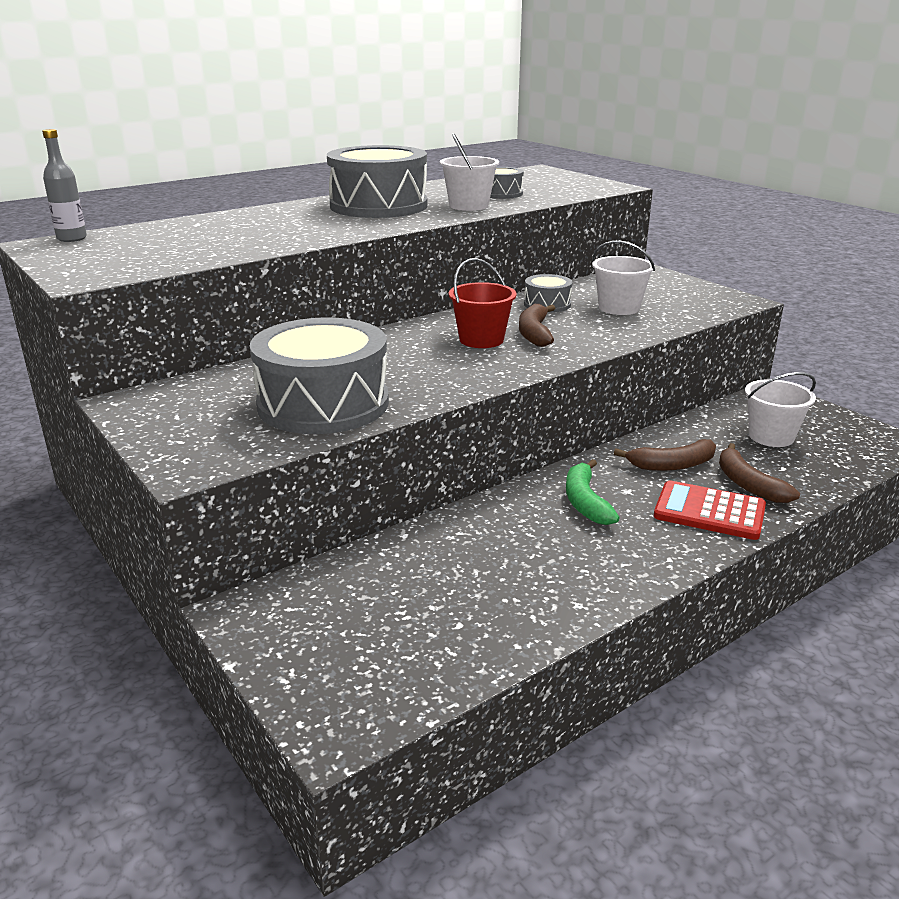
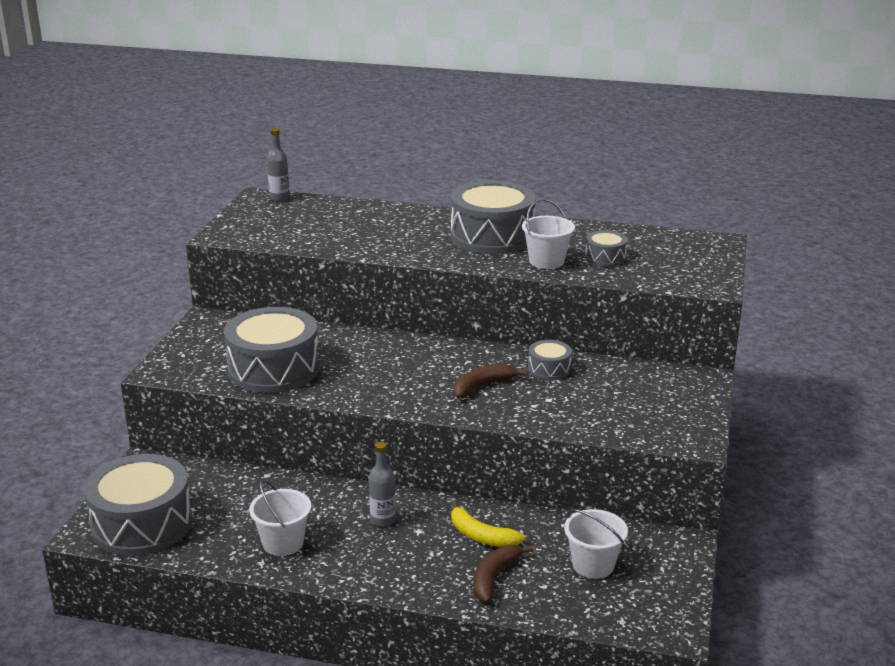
camera: 50 degrees right, 0 degrees up
(380, 666) = (142, 524): none -> grey drum
(481, 340) = (441, 373): red bucket -> none
(585, 501) = (383, 520): green banana -> grey bottle
(619, 308) = (588, 398): white bucket -> white bucket (283, 543)
(671, 465) = (481, 536): brown banana -> yellow banana
(709, 512) = (431, 573): red calculator -> none

